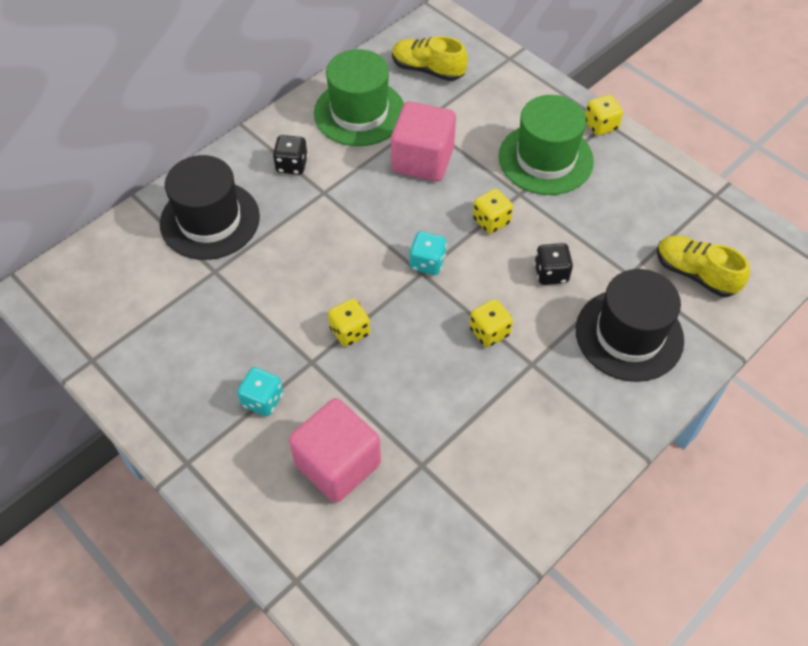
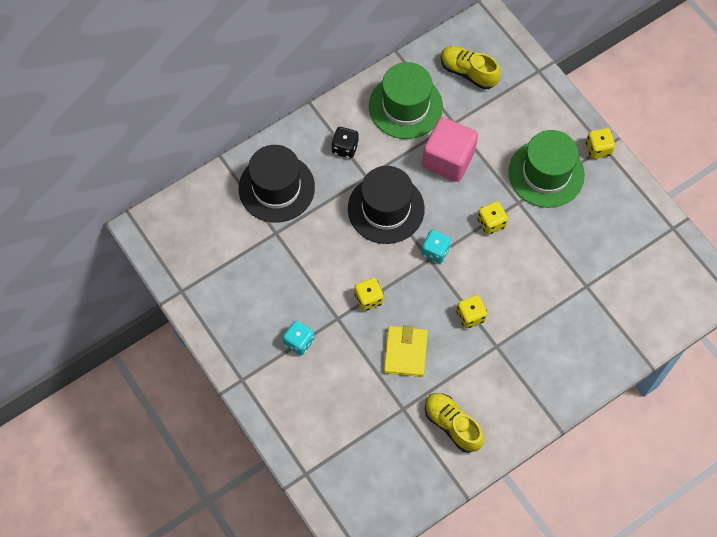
camera: 10 degrees right, 10 degrees up
(338, 464) = (345, 398): pink cube -> none
(411, 390) = (405, 352): none -> yellow wallet
(551, 273) = (527, 275): black dice -> none
(629, 335) = (573, 335): black hat -> black hat (386, 209)
(695, 274) = (637, 293): yellow shoe -> yellow shoe (452, 425)

